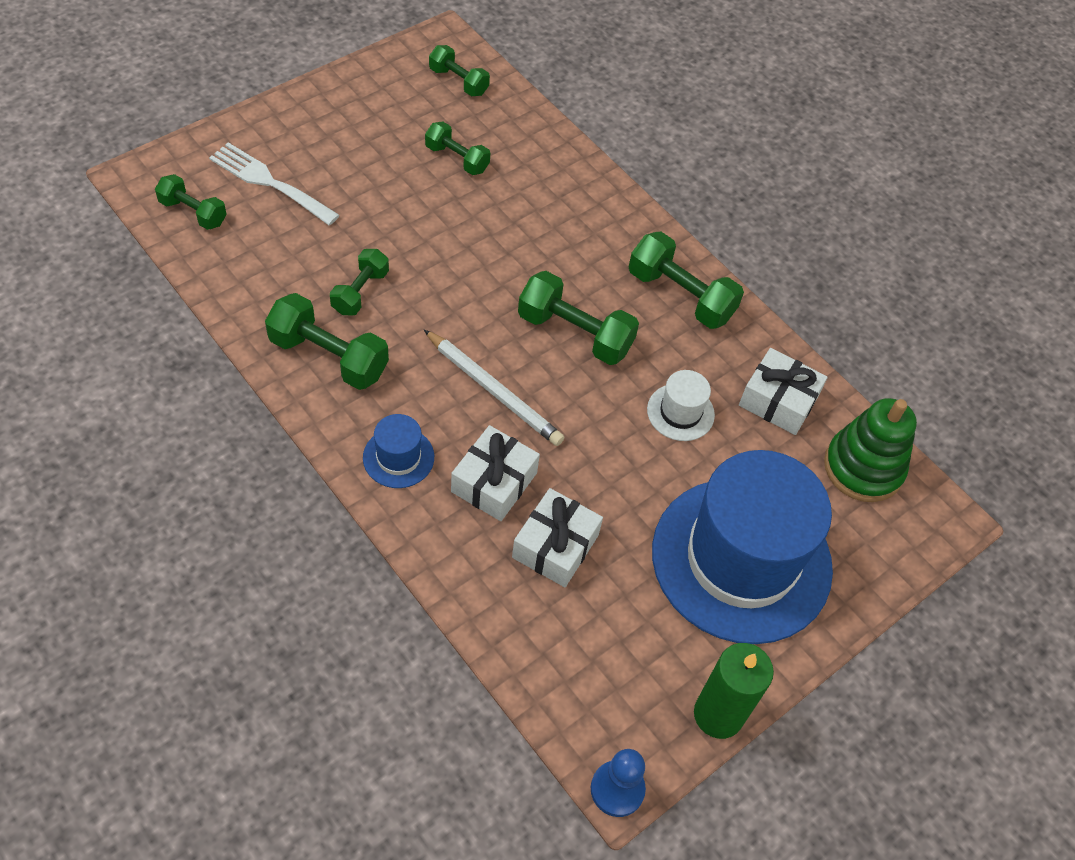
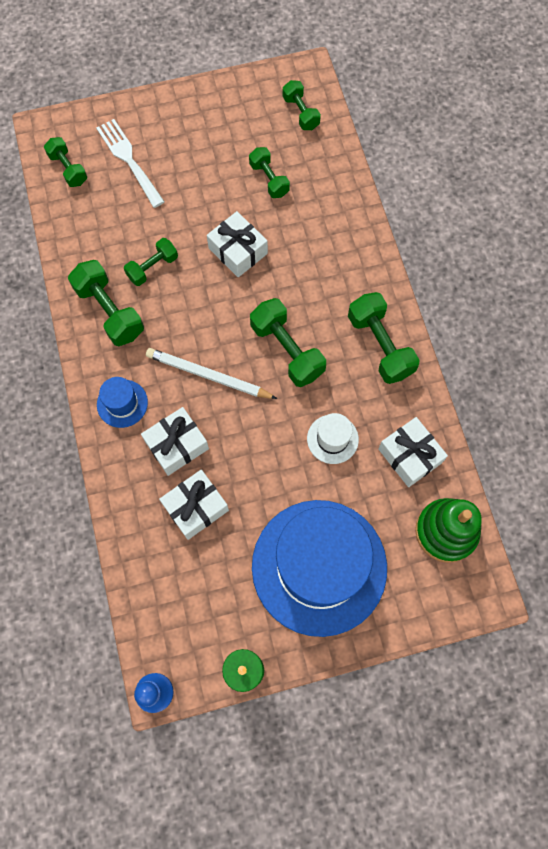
camera: 30 degrees right, 15 degrees up
(458, 244) = (238, 251): none -> white gift
(493, 390) = (208, 375): white pencil -> white pencil turned 135 degrees clockwise

